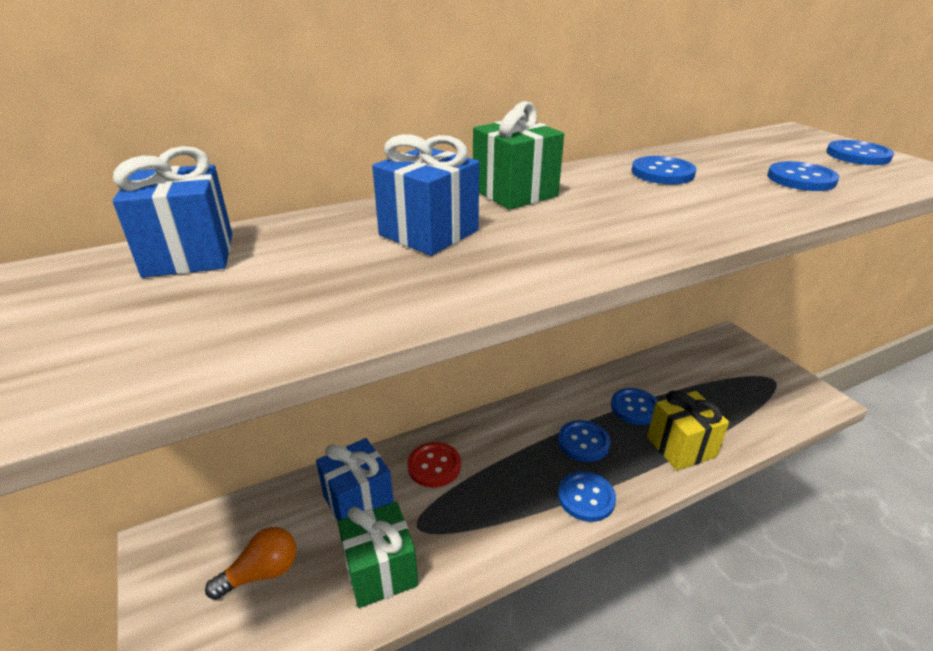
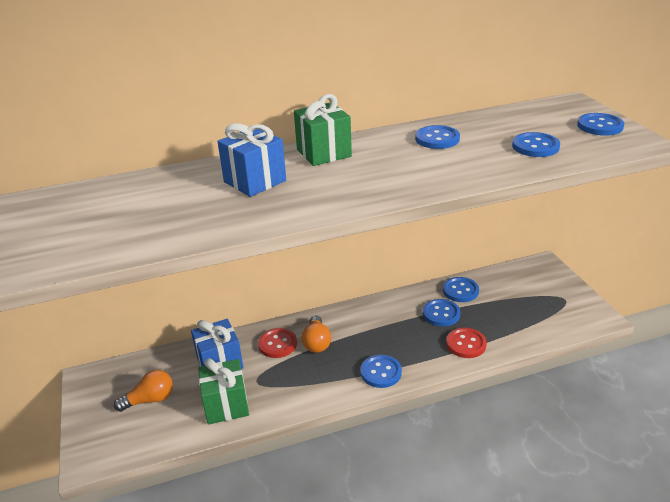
camera: 10 degrees right, 0 degrees up
(190, 255) = (111, 191): blue gift -> none
(487, 459) = (316, 342): none -> orange light bulb
(583, 442) = (392, 336): blue button -> blue button (460, 291)
(681, 447) = (466, 344): yellow gift -> red button

